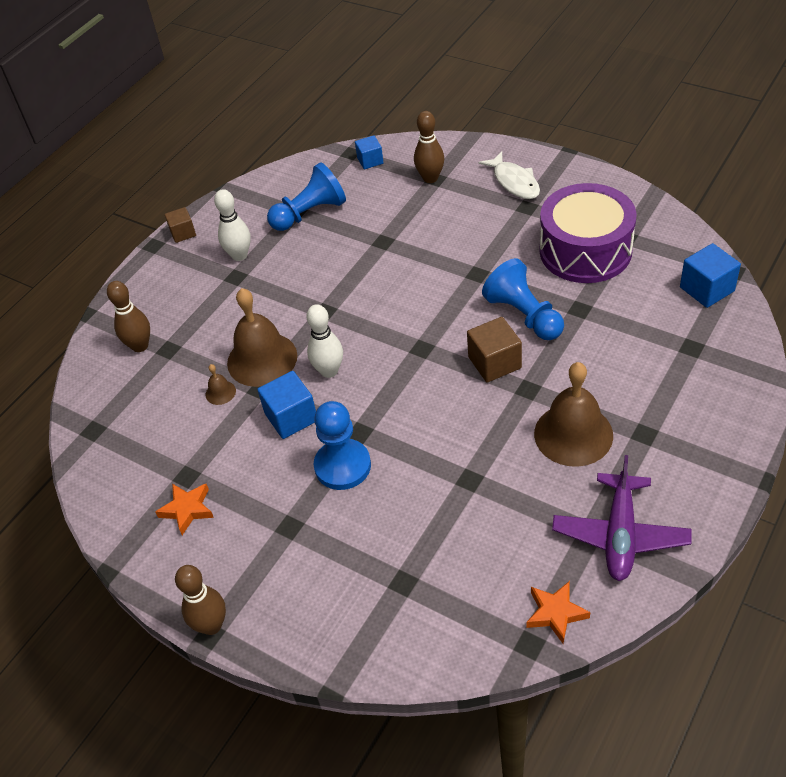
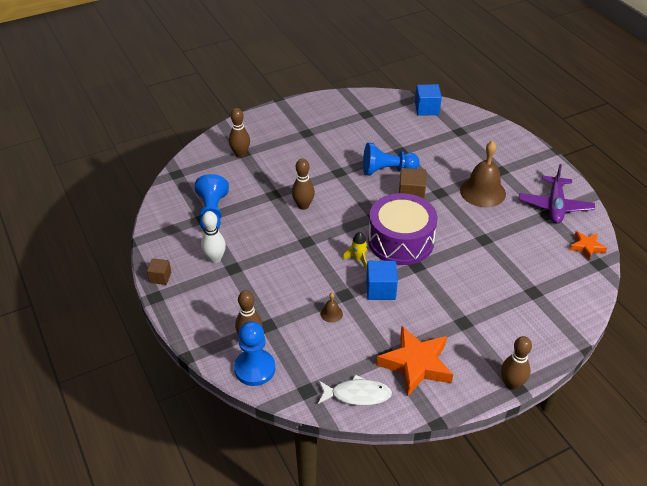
camera: 65 degrees left, 5 degrees down
(187, 509) = (416, 364): orange star -> orange star, size x1.88
(262, 359) = (320, 284): brown bell -> none
(329, 371) = (358, 259): white bowling pin -> yellow rocket
(342, 466) = (436, 283): blue pawn -> blue pawn (255, 368)
(370, 161) = (194, 169): blue cube -> none
(385, 276) = (303, 206): none -> brown bowling pin
(514, 182) = (281, 128): white fish -> white fish (357, 394)
(585, 250) = (361, 130): purple drum -> purple drum (401, 241)
(620, 535) = (555, 206): purple plane -> purple plane turned 60 degrees clockwise

